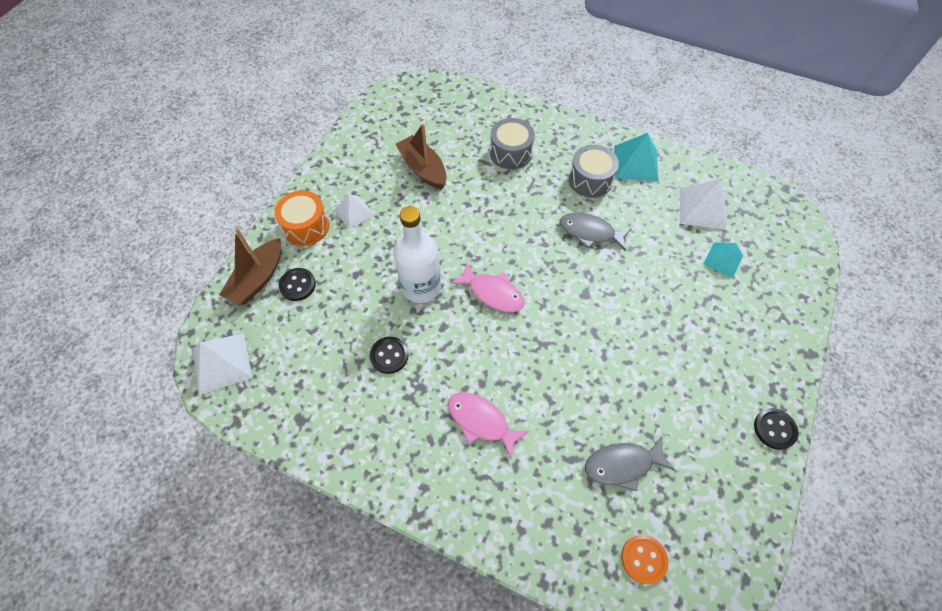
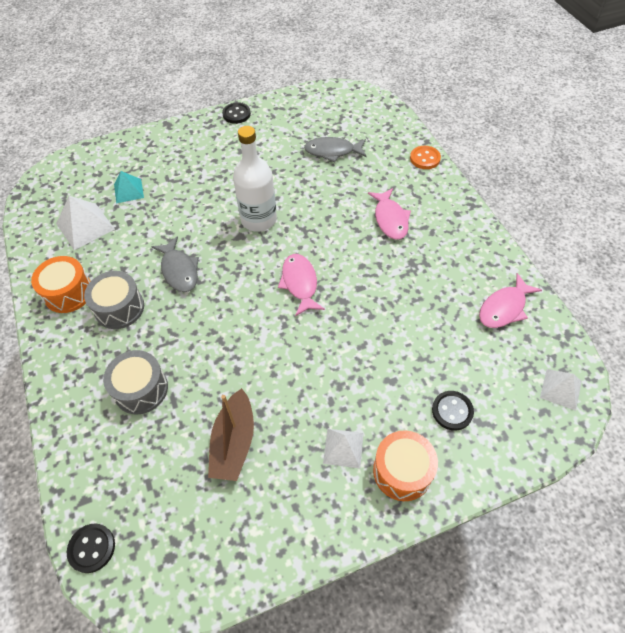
camera: 135 degrees left, 5 degrees down
(221, 363) = (561, 389): white pyramid -> white pyramid, size x0.65
(258, 279) = (486, 447): brown boat -> none
(307, 404) = (504, 308): none -> pink fish
(389, 355) = (417, 297): black button -> black button (92, 548)
(421, 287) = (348, 328): white bottle -> white bottle (259, 219)
(622, 465) = (332, 151): grey fish -> grey fish turned 150 degrees clockwise
(635, 163) = (68, 293): turquoise pyramid -> orange drum
(643, 559) = (367, 119): orange button -> orange button (425, 158)

